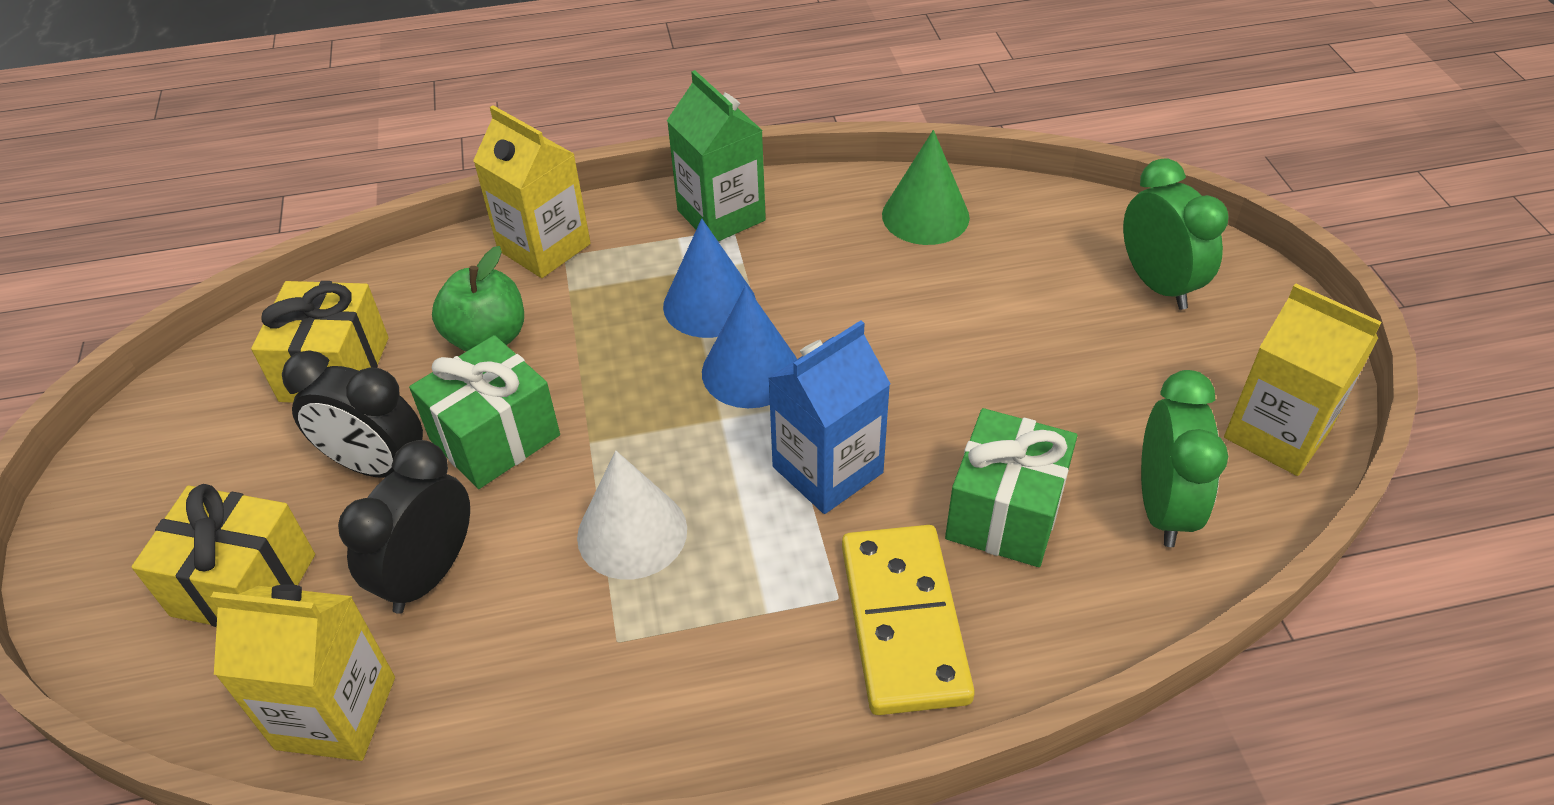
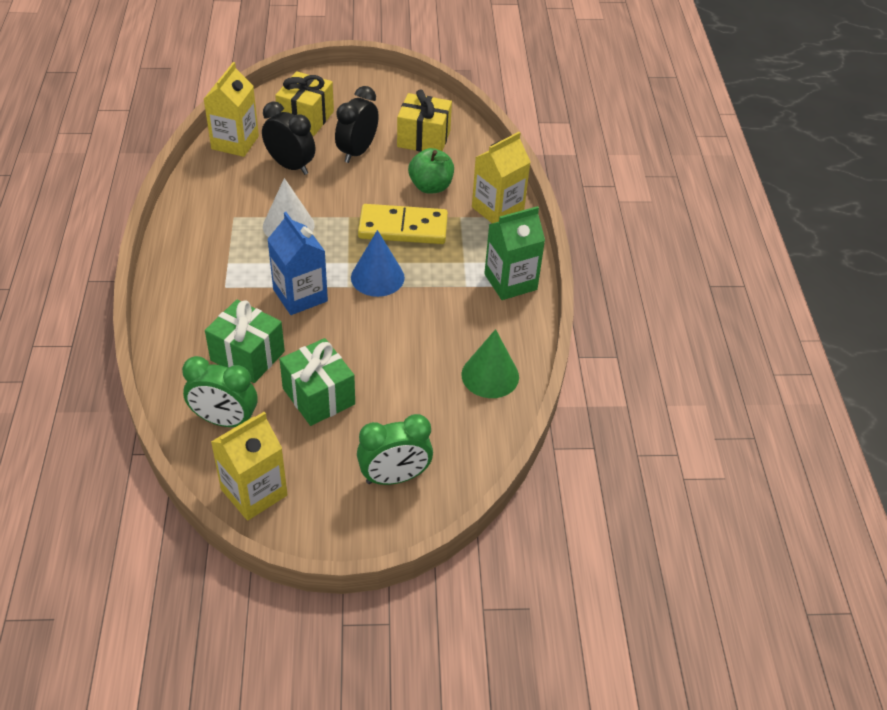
camera: 95 degrees right, 0 degrees up
(495, 437) = (362, 187): green gift -> green gift (318, 396)
(709, 304) = (434, 268): blue cone -> none
(903, 622) = (202, 305): yellow domino -> yellow domino (403, 228)

